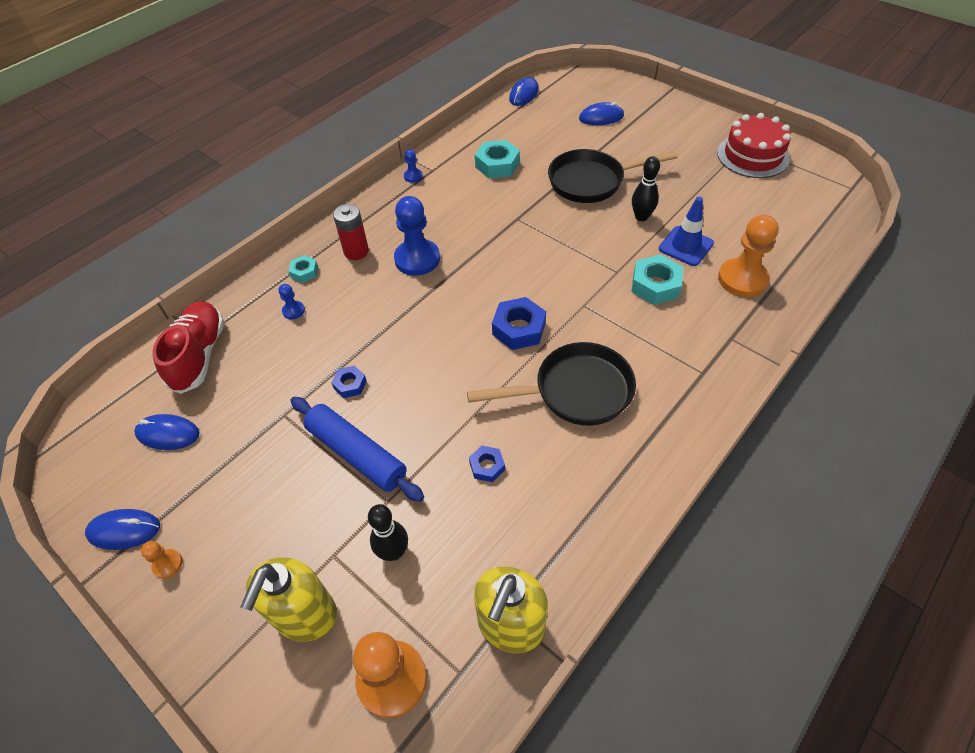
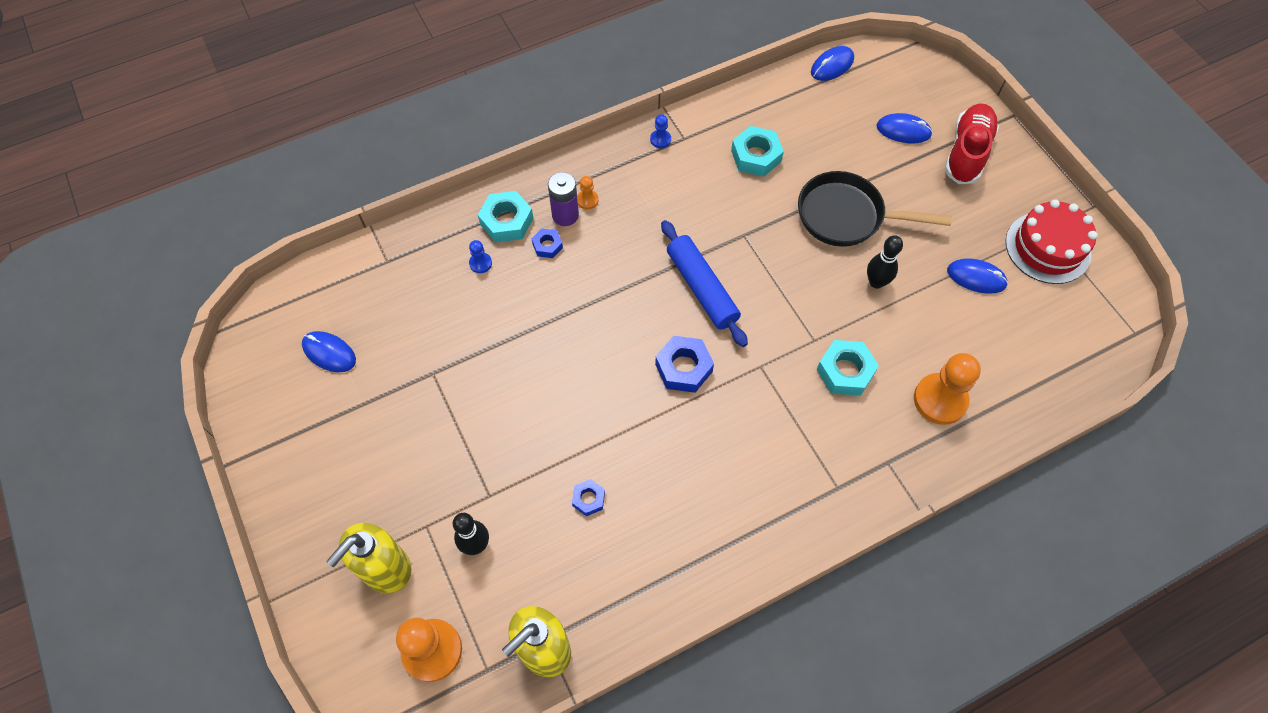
camera: 20 degrees right, 10 degrees up
(124, 530) = (268, 432): blue mouse -> blue mouse (976, 277)
(167, 564) = (293, 477): orange pawn -> orange pawn (587, 200)
(199, 355) = (380, 280): red shoe -> red shoe (967, 152)
(304, 272) = (506, 221): turquoise nut -> turquoise nut, size x1.75
(350, 384) = (502, 366): blue nut -> blue nut (547, 246)
(356, 251) = (565, 215): red battery -> purple battery
(357, 454) = (481, 439): blue rolling pin -> blue rolling pin (702, 288)
(417, 259) = (621, 247): blue pawn -> none
(575, 391) = (704, 457): black pan -> none
(685, 246) = (903, 337): blue traffic cone -> none

